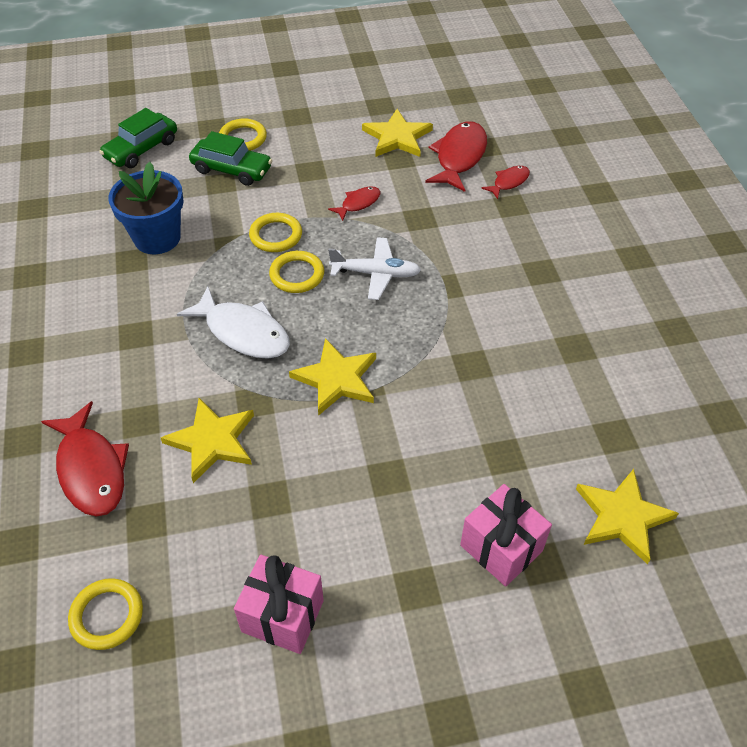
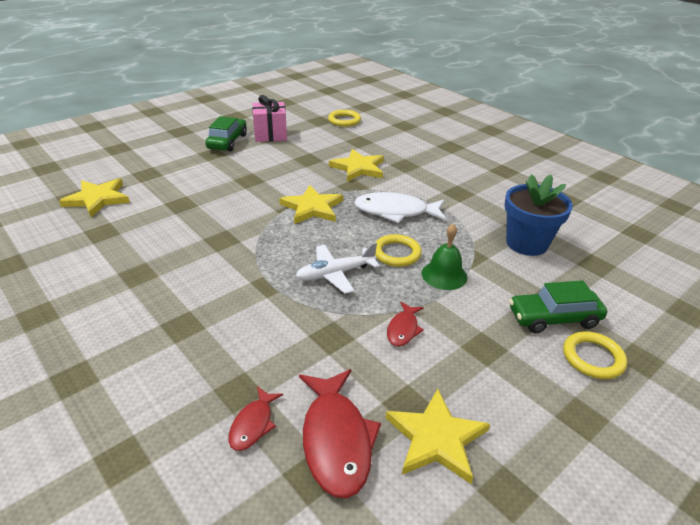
camera: 150 degrees right, 15 degrees down
(91, 469) = (405, 147): red fish -> none
(141, 149) = (655, 307): green car -> green car (227, 142)
(276, 235) = (444, 275): yellow ring -> green bell
(501, 548) = (171, 173): pink gift -> none

